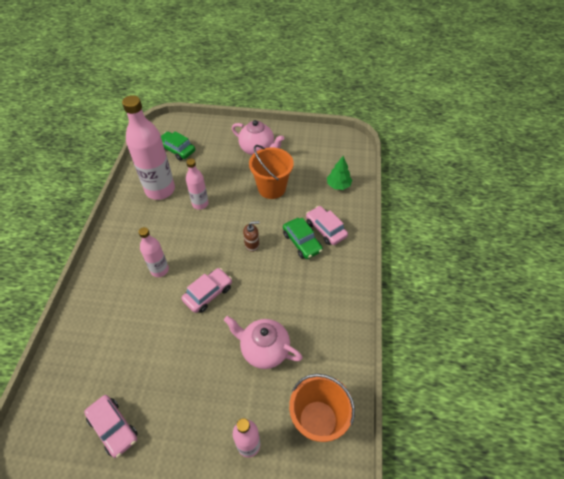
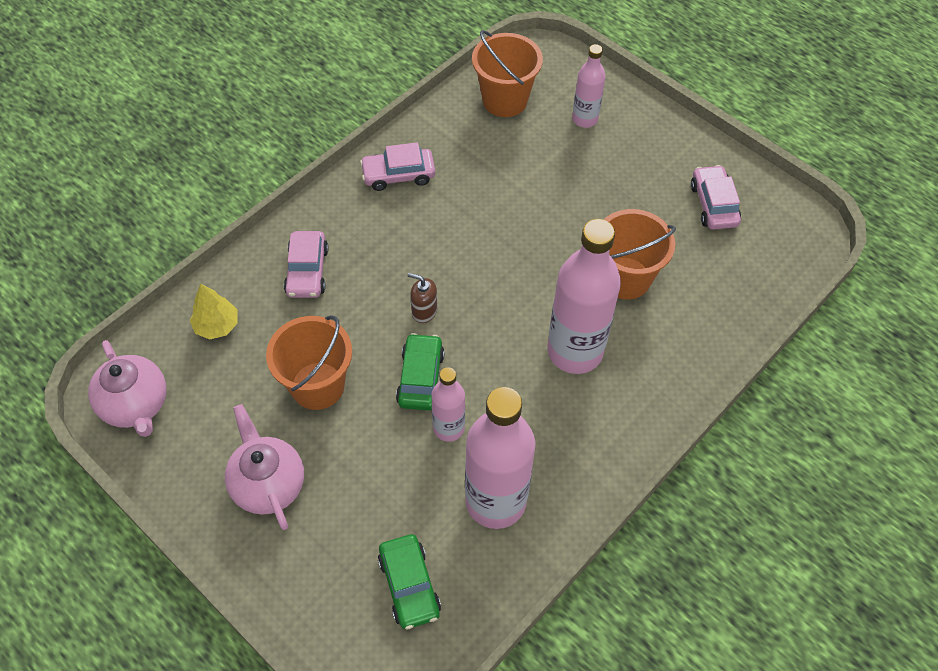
camera: 145 degrees left, 5 degrees up
(152, 329) = (625, 278): none -> orange bucket
(159, 270) = (575, 351): pink bottle -> pink bottle, size x1.86
(208, 293) = (529, 280): pink car -> pink car (398, 175)
(264, 350) = (509, 183): pink teapot -> pink teapot (136, 405)
(302, 242) = (355, 273): green car -> green car (420, 378)
(338, 185) = (217, 325): green tree -> yellow tree

